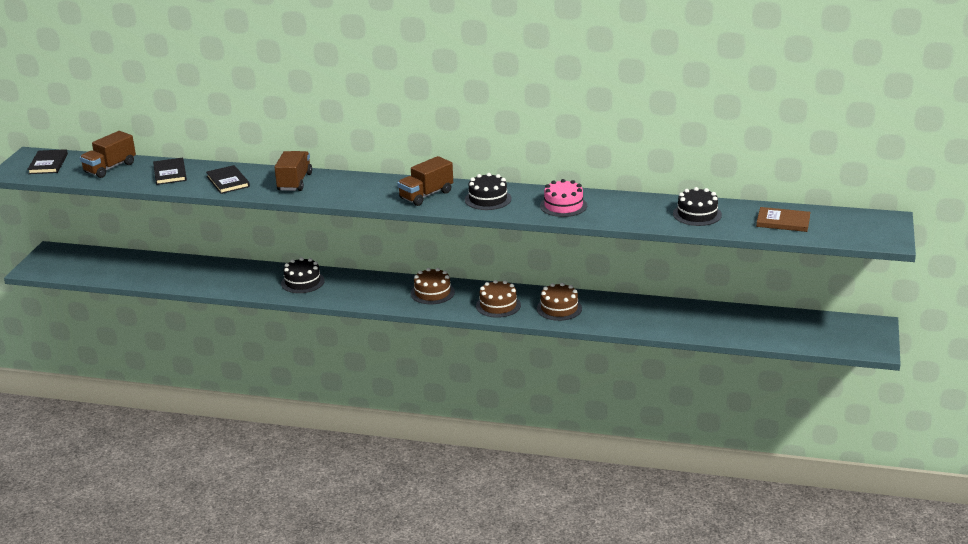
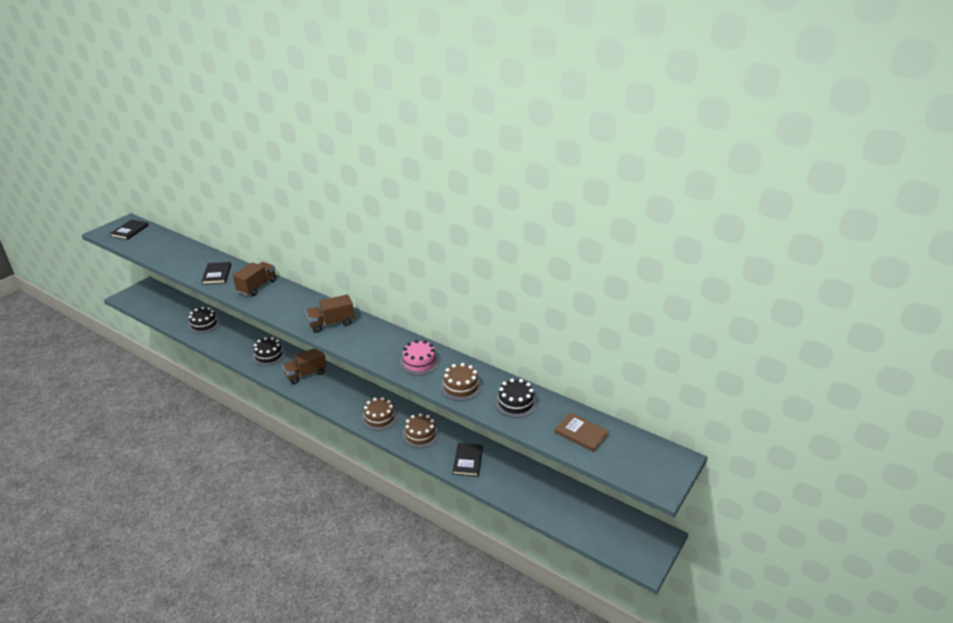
camera: 20 degrees right, 5 degrees up
(110, 168) = (160, 244): brown truck -> brown truck (306, 374)
(170, 173) = (190, 257): black book -> black book (467, 461)
(432, 293) = (344, 391): brown cake -> brown cake (460, 387)
(488, 199) = (370, 340): black cake -> black cake (204, 324)

